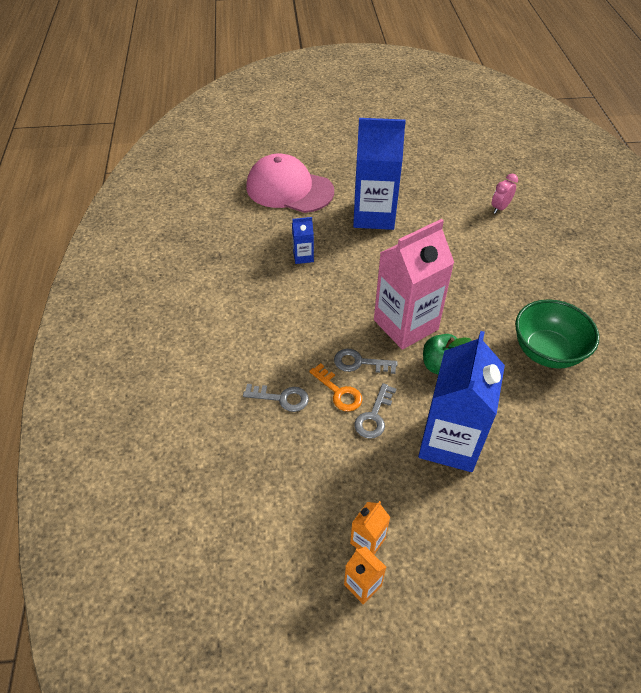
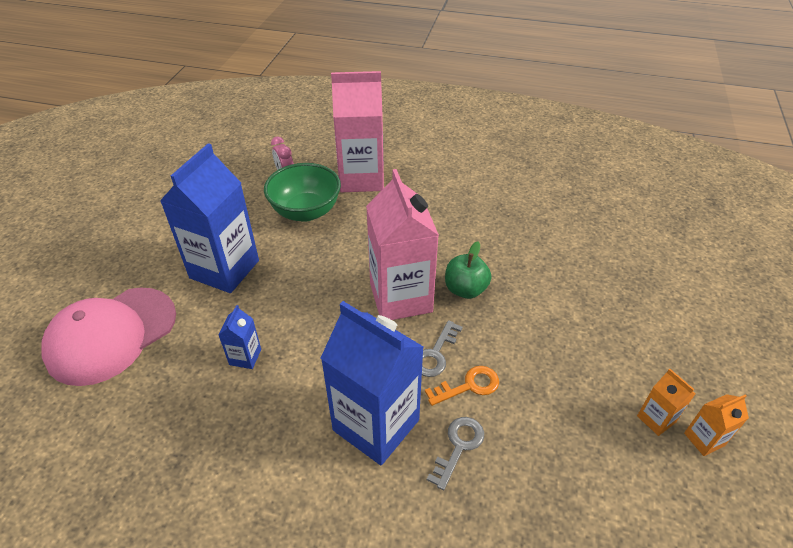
camera: 70 degrees left, 5 degrees down
(374, 416) = (509, 364): grey key -> none
(449, 442) = (556, 315): blue carton -> blue carton (376, 425)
(533, 256) = (361, 178): none -> pink carton
(546, 351) = (476, 214): green bowl -> green bowl (306, 211)

